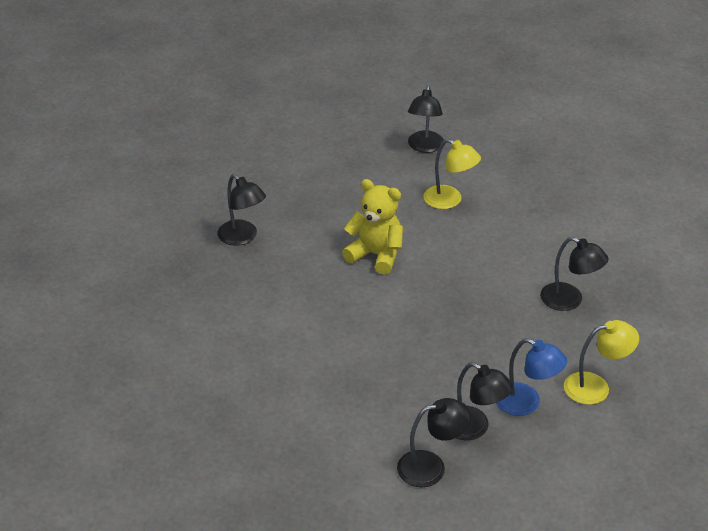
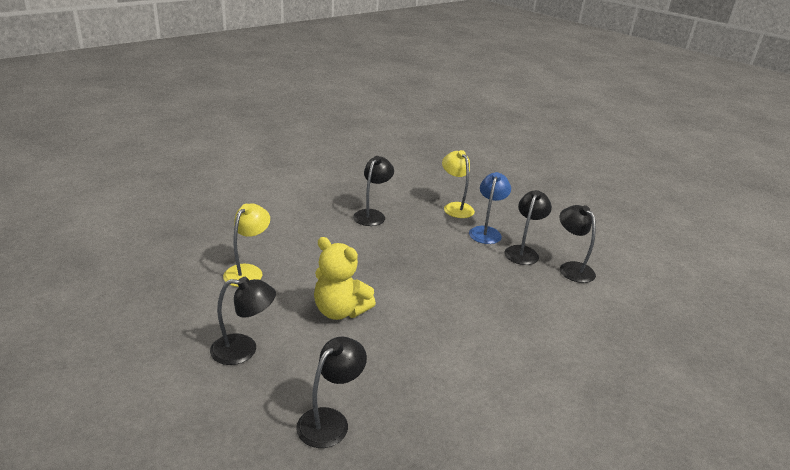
camera: 105 degrees left, 10 degrees down
(376, 255) = (340, 311): yellow teddy bear -> yellow teddy bear turned 75 degrees counterclockwise
(424, 147) = (150, 290): black lamp -> black lamp (244, 350)

